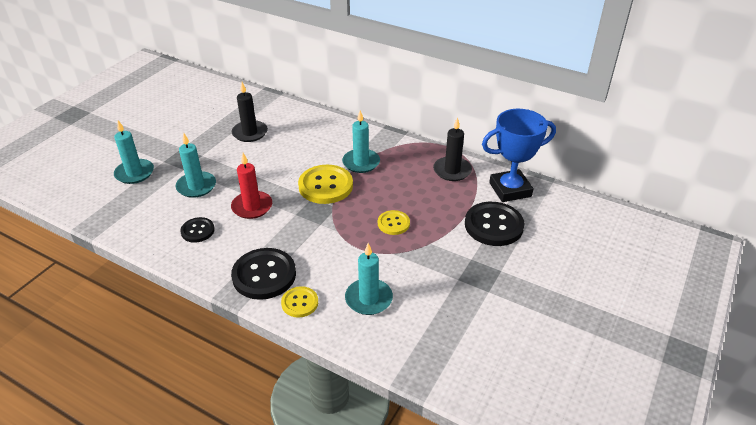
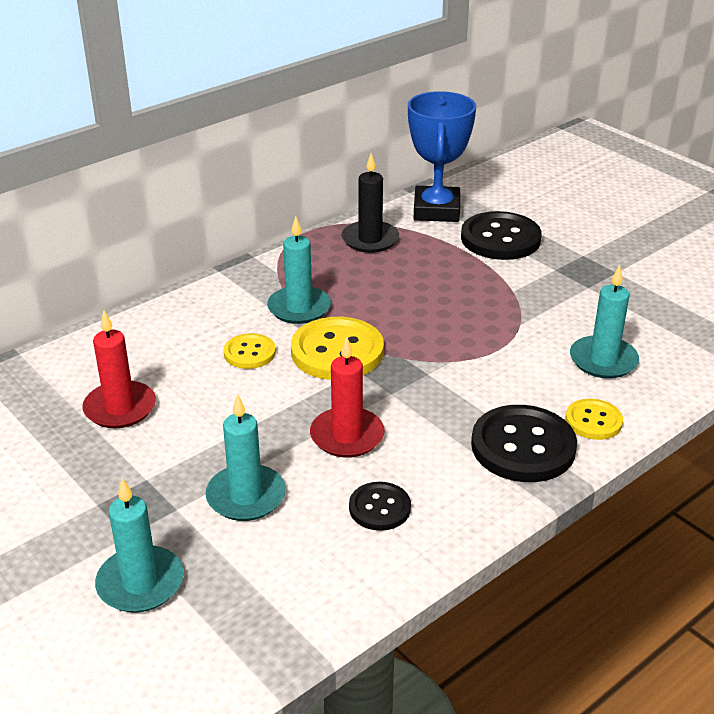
camera: 70 degrees left, 5 degrees down
(250, 133) = (120, 408): black candle -> red candle
(393, 223) = (460, 310): yellow button -> yellow button (249, 353)

